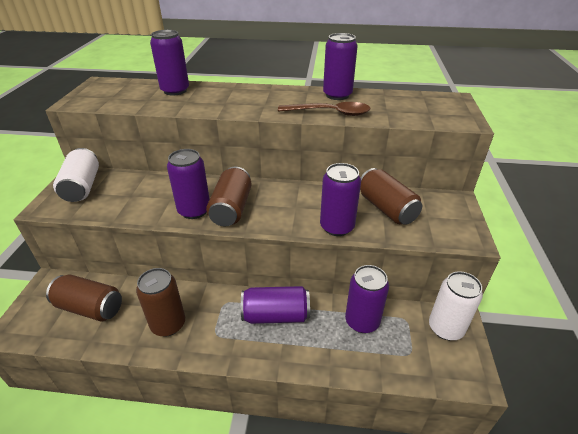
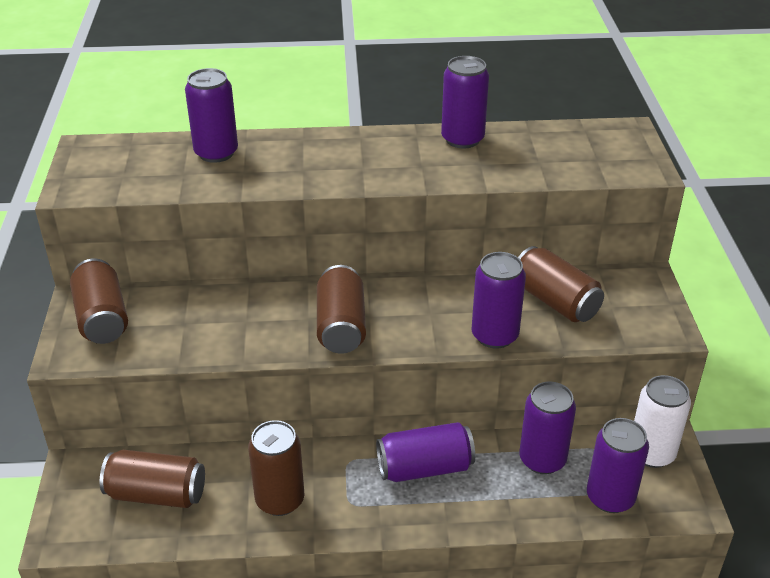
camera: 10 degrees left, 0 degrees up
(82, 187) = (102, 318): white can -> brown can
(194, 210) = (289, 335): purple can -> purple can (610, 497)
(330, 113) = (461, 173): brown spoon -> none

